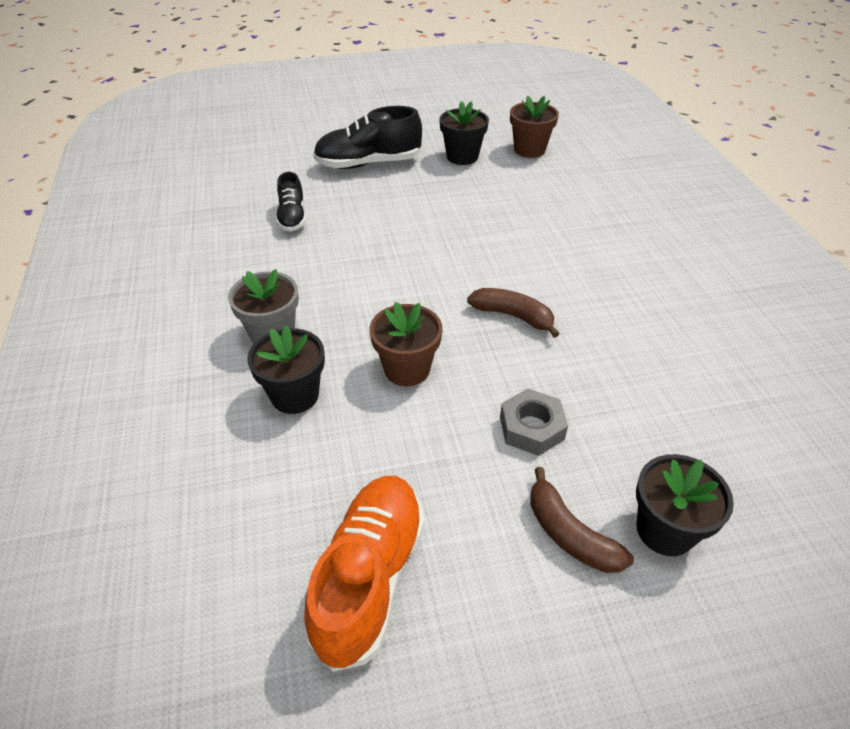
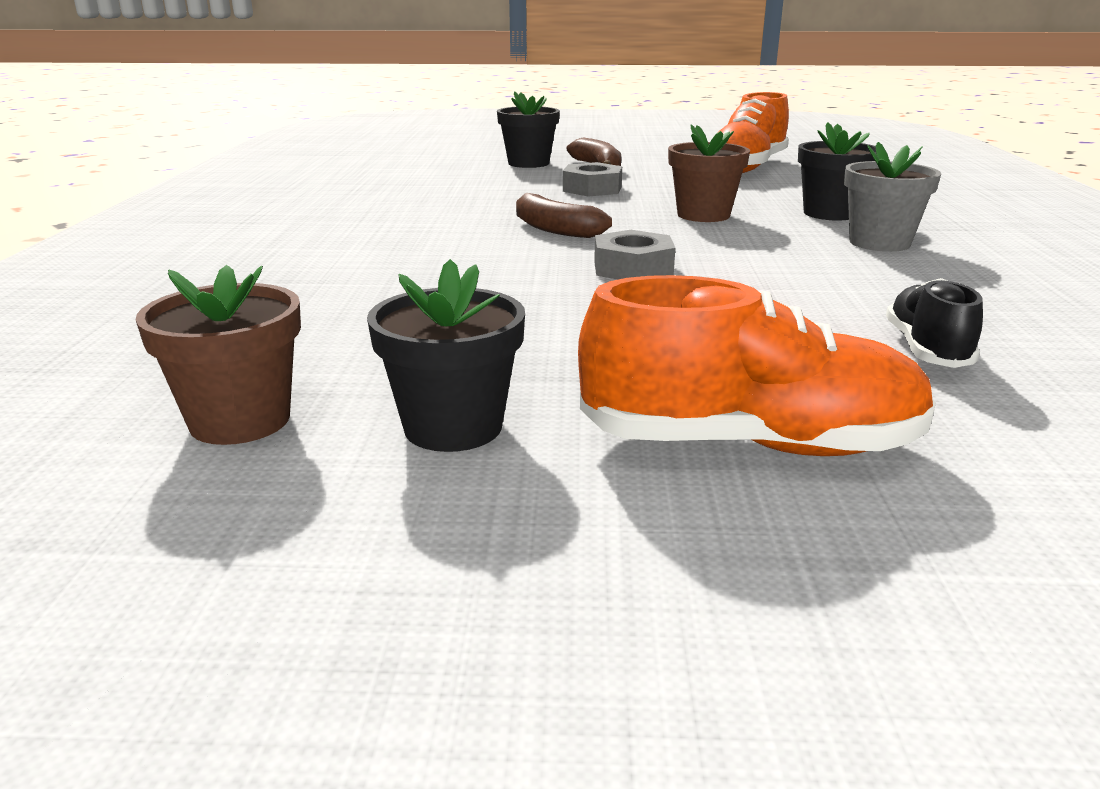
camera: 165 degrees left, 20 degrees down
(368, 163) = (751, 444): black shoe -> orange shoe
(438, 267) = (633, 268): none -> grey nut

